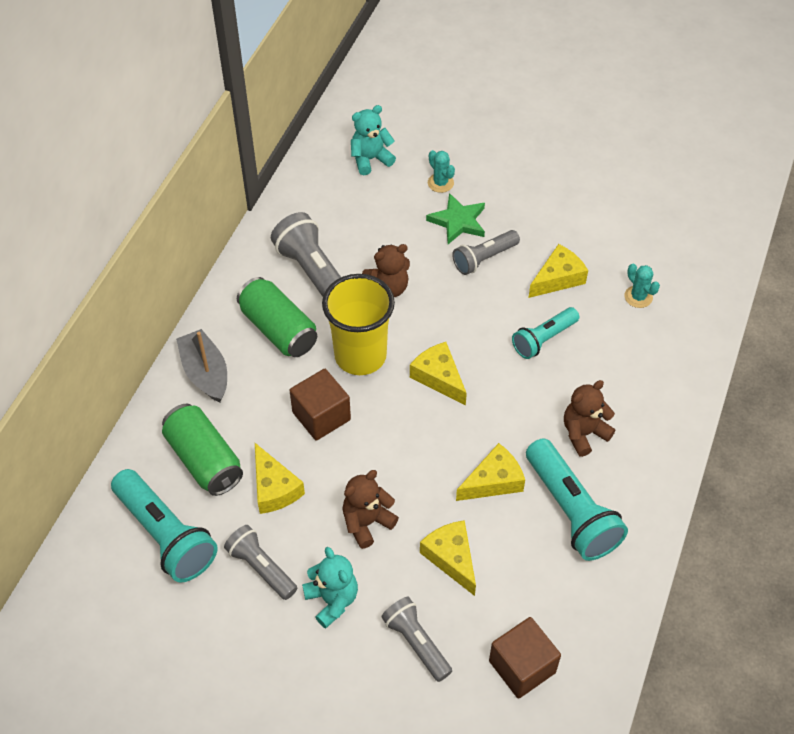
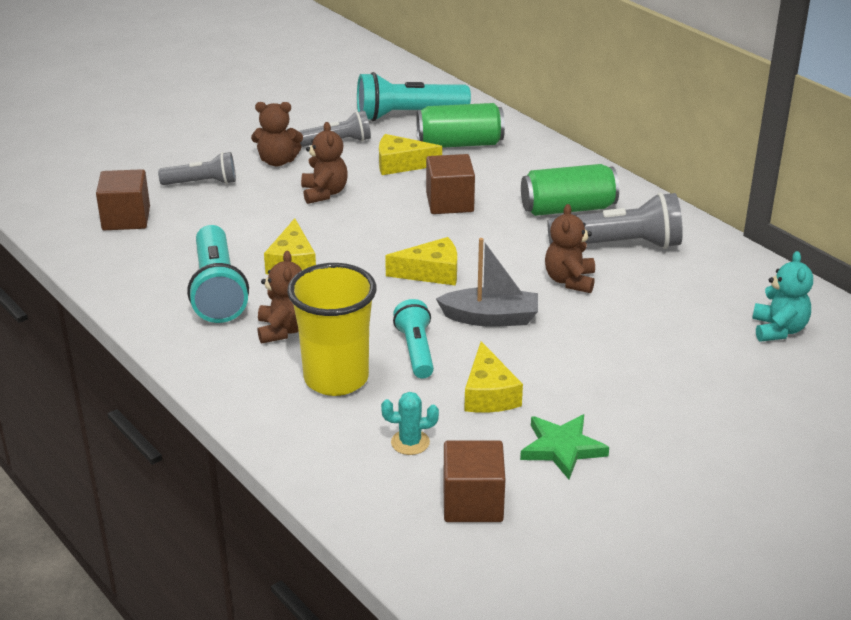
camera: 120 degrees right, 20 degrees down
(205, 373) = (549, 164): grey boat -> grey boat (491, 318)
(332, 600) = (278, 161): turquoise teddy bear -> brown teddy bear
(360, 356) = (497, 240): yellow cup -> yellow cup (336, 378)
(440, 183) = (705, 366): turquoise cactus -> none
(451, 558) = (249, 219): yellow cheese -> none
(458, 221) = (632, 356): green star -> green star (562, 448)
(484, 259) = (560, 353): grey flashlight -> none
(571, 511) = (217, 291): turquoise flashlight -> turquoise flashlight turned 105 degrees counterclockwise
(662, 243) = (473, 502): none -> brown cube

